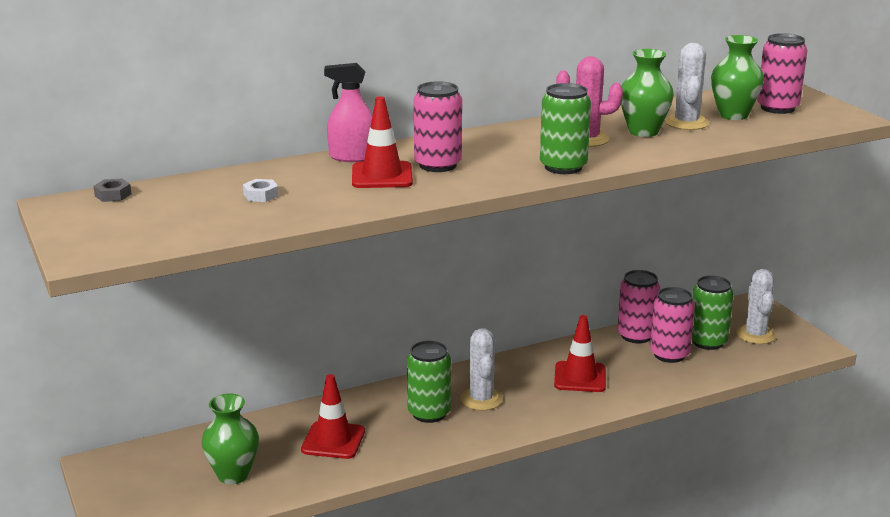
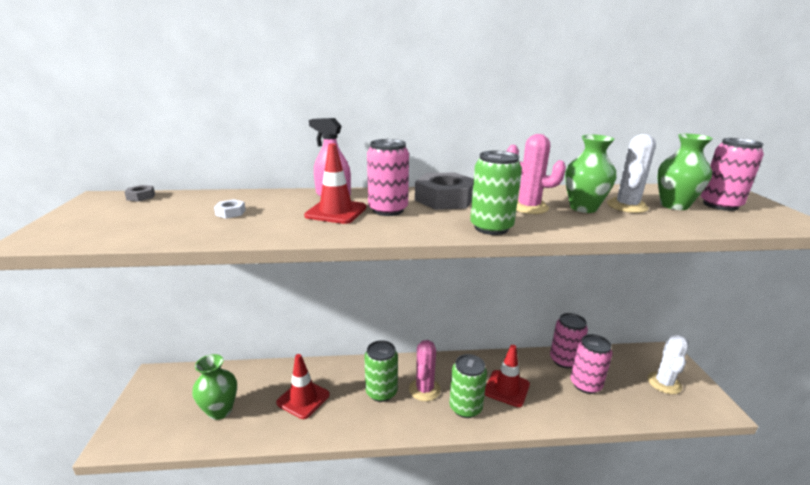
camera: 20 degrees right, 0 degrees up
(481, 399) = (424, 389): white cactus -> pink cactus
(488, 143) = (444, 199): none -> grey nut
(707, 342) = (621, 380): green can -> green can (465, 407)

